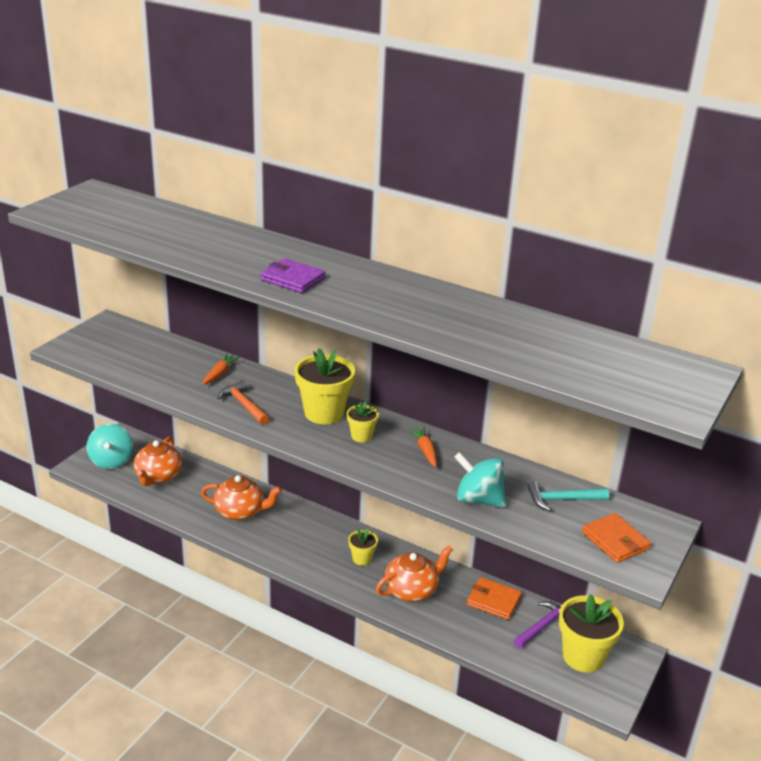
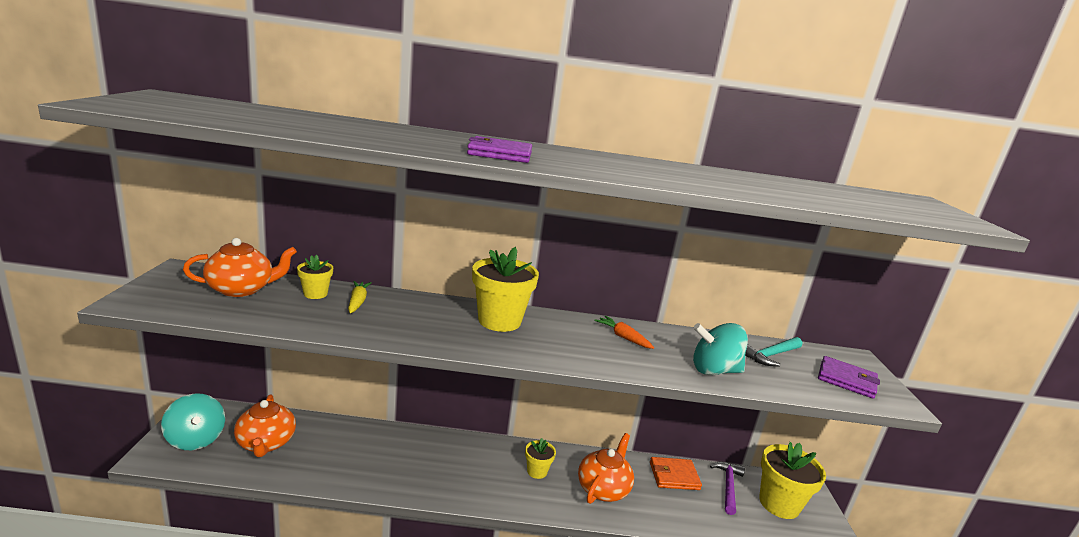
camera: 30 degrees left, 10 degrees down
(220, 374) = (357, 302): orange carrot -> yellow carrot
(240, 511) = (384, 457): orange teapot -> orange teapot (241, 289)
(243, 405) = (409, 327): orange hammer -> none
(361, 436) = (555, 335): yellow flower pot -> yellow flower pot (315, 294)
(615, 540) = (846, 380): orange wallet -> purple wallet

